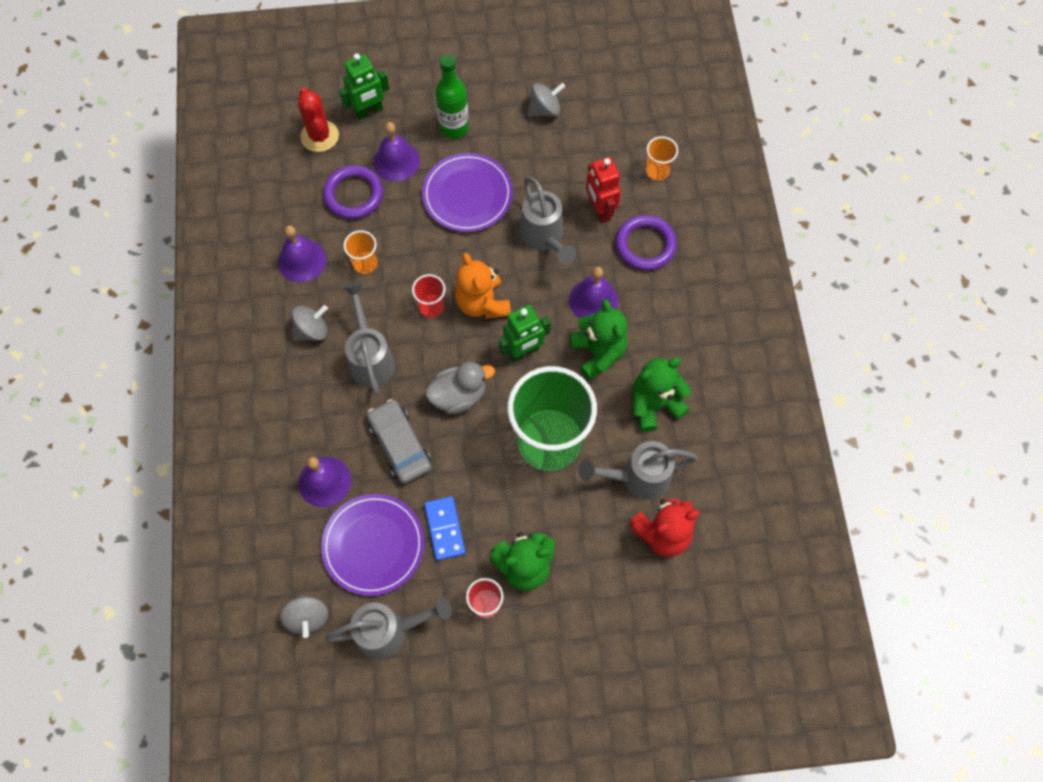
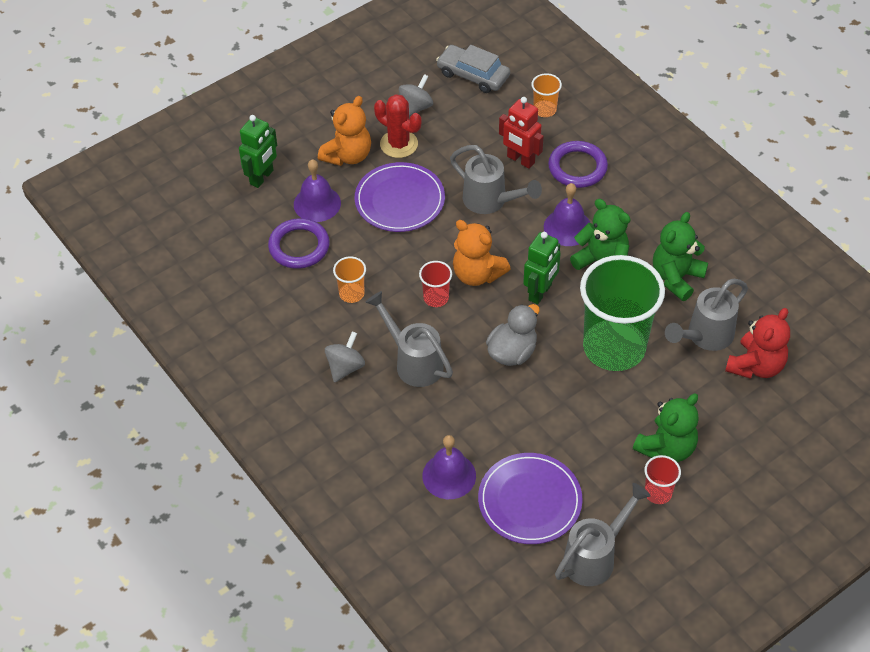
camera: 30 degrees left, 15 degrees down
(302, 260) = (292, 318): purple bell -> none
(307, 618) = (517, 586): grey spinning top -> none
(319, 136) = (232, 216): red cactus -> red cactus (399, 144)
(400, 445) = (492, 414): grey car -> grey car (473, 75)
(445, 529) = (580, 456): blue domino -> none
(454, 127) = (347, 155): green bottle -> orange teddy bear

